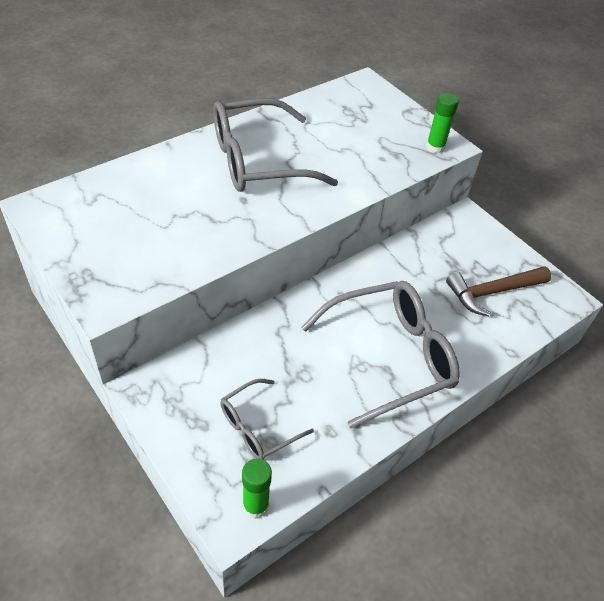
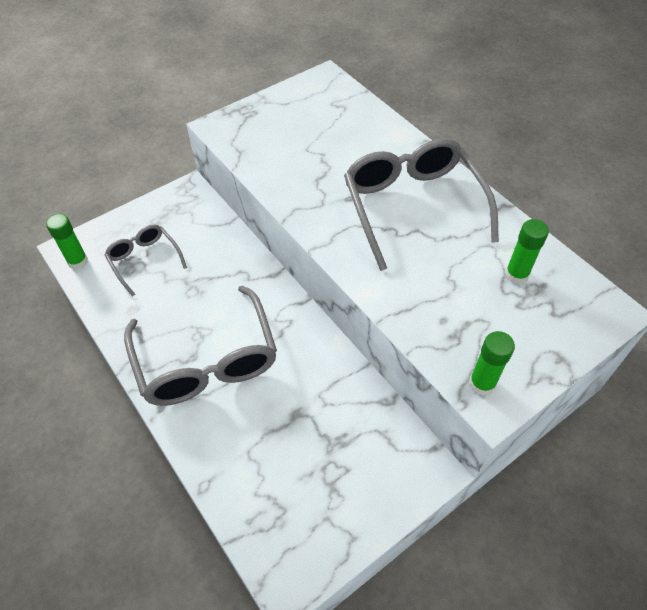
camera: 95 degrees right, 5 degrees up
(335, 116) = (516, 275): none -> green glue stick
(492, 292) = (295, 481): brown hammer -> none

